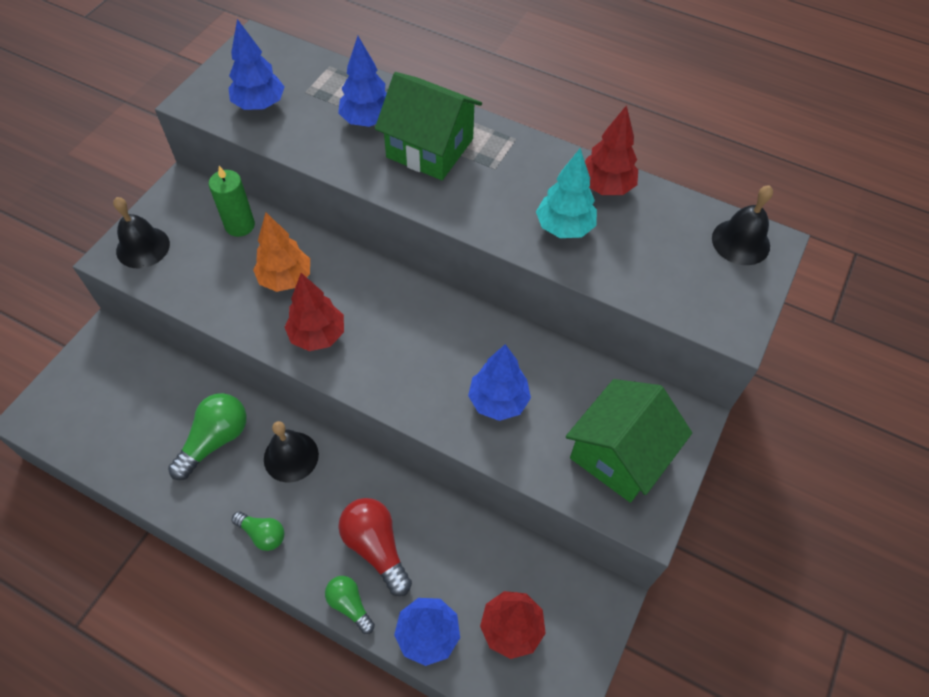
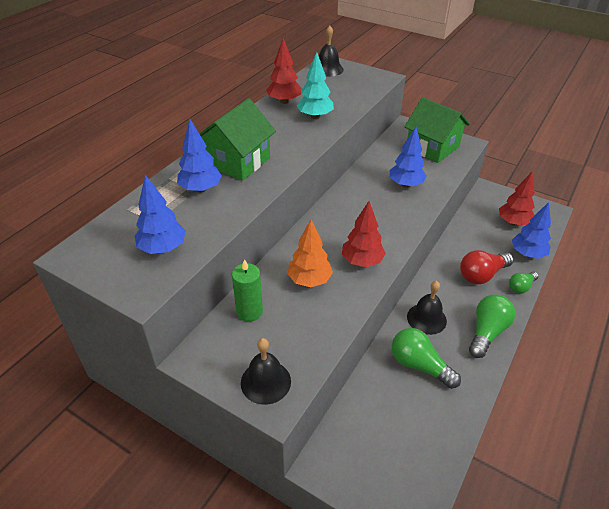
camera: 85 degrees left, 15 degrees down
(262, 534) = (487, 332): green light bulb -> green light bulb, size x1.66

